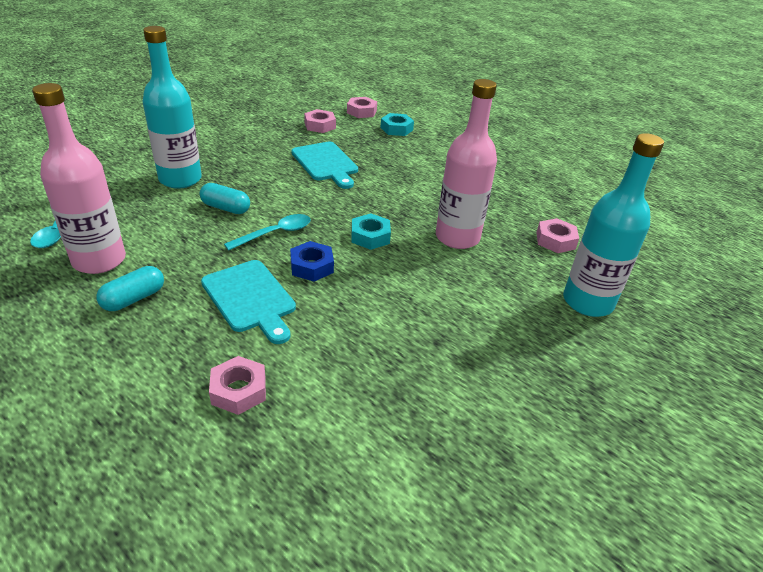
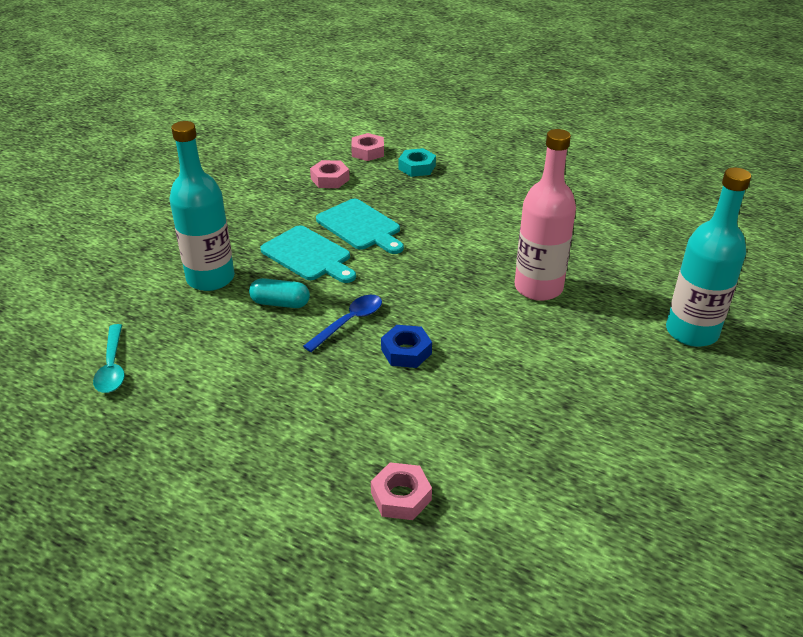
camera: 10 degrees left, 0 degrees up
(99, 260) = (179, 392): pink bottle -> none
(134, 299) = (242, 427): turquoise capsule -> none
(250, 298) = (362, 400): turquoise cutting board -> turquoise cutting board (308, 255)
(275, 233) = (349, 322): turquoise spoon -> blue spoon
(370, 236) = (449, 305): turquoise nut -> none
(555, 240) = (637, 271): pink nut -> none

